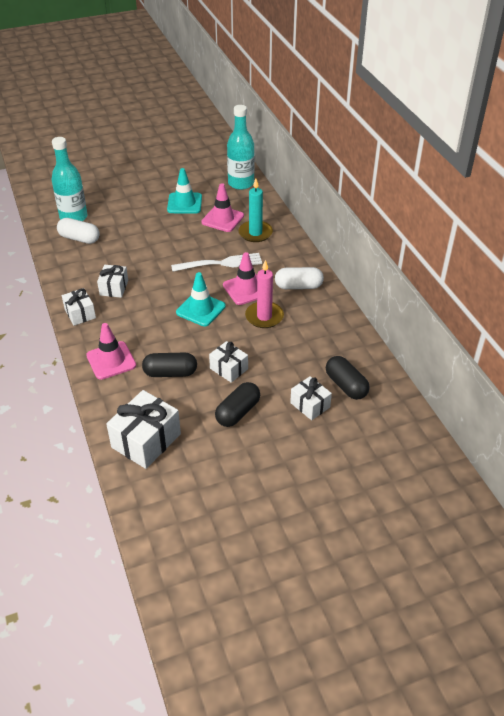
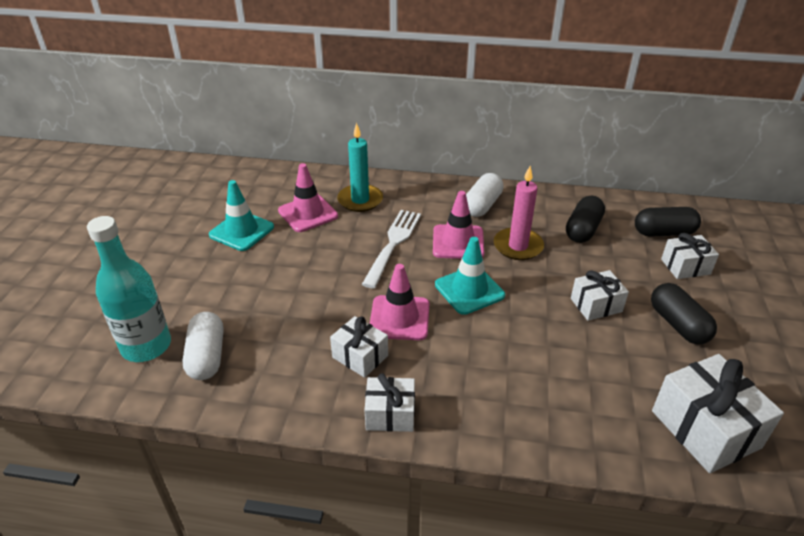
camera: 60 degrees left, 5 degrees down
(79, 238) = (207, 356): white capsule -> white capsule turned 60 degrees counterclockwise
(111, 360) = (520, 412): pink traffic cone -> pink traffic cone (399, 318)
(170, 373) = (578, 359): black capsule -> black capsule (583, 230)
(241, 183) = (254, 177): turquoise bottle -> none

